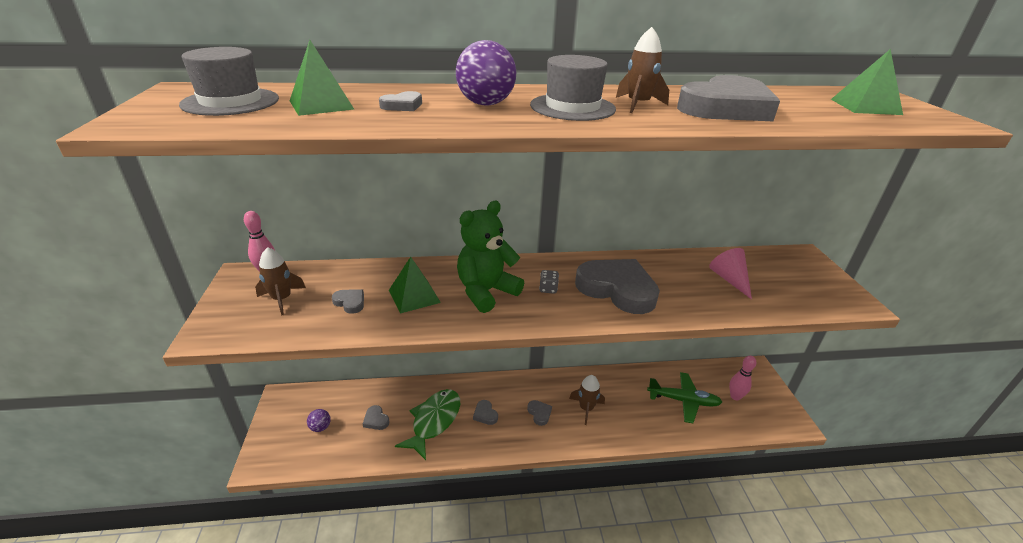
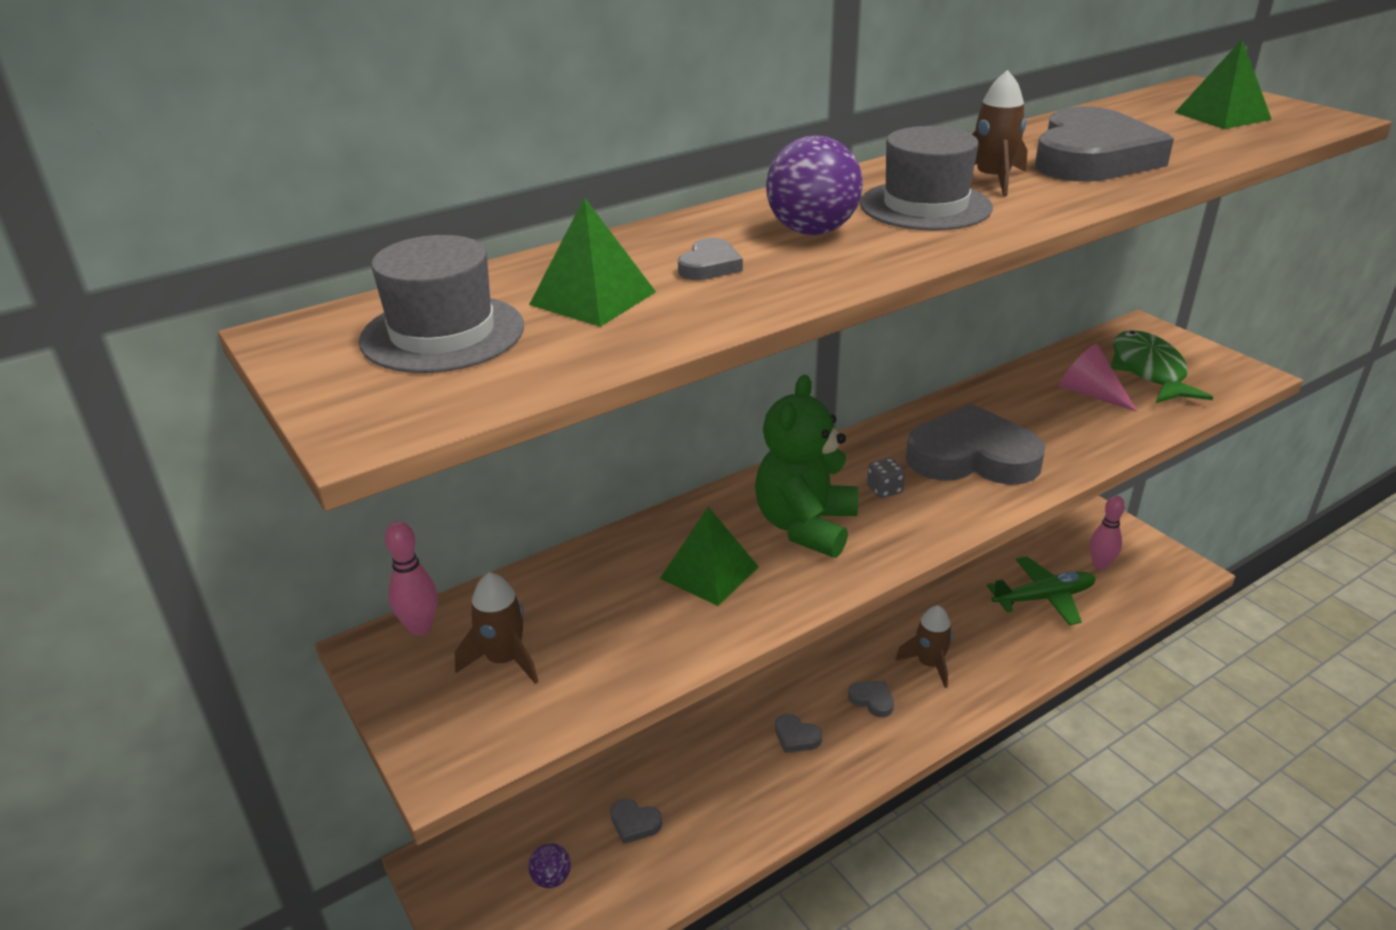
camera: 25 degrees left, 0 degrees up
(350, 302) = (622, 620): grey heart -> none
(434, 421) = (728, 782): green fish -> green fish (1149, 371)

